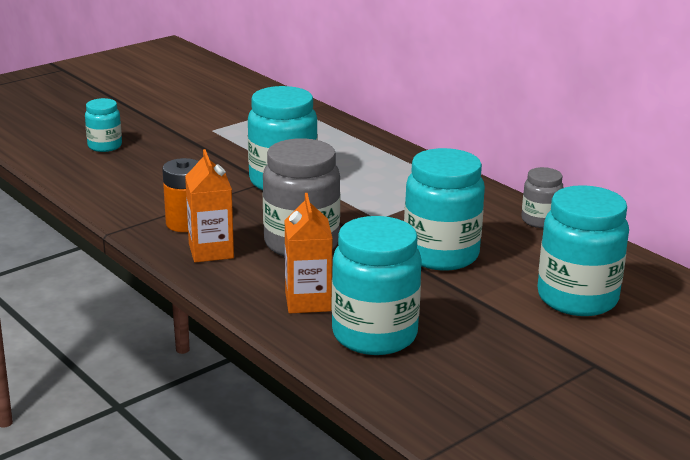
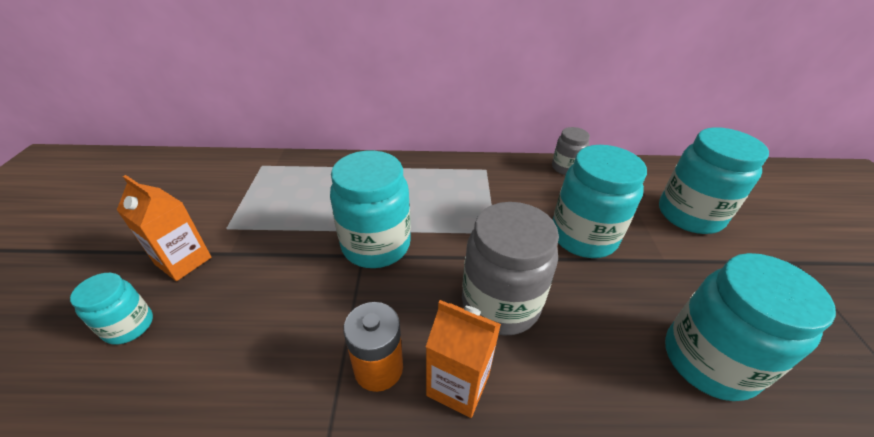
camera: 50 degrees left, 15 degrees up
(308, 301) = (618, 370): orange carton -> orange carton (183, 261)

